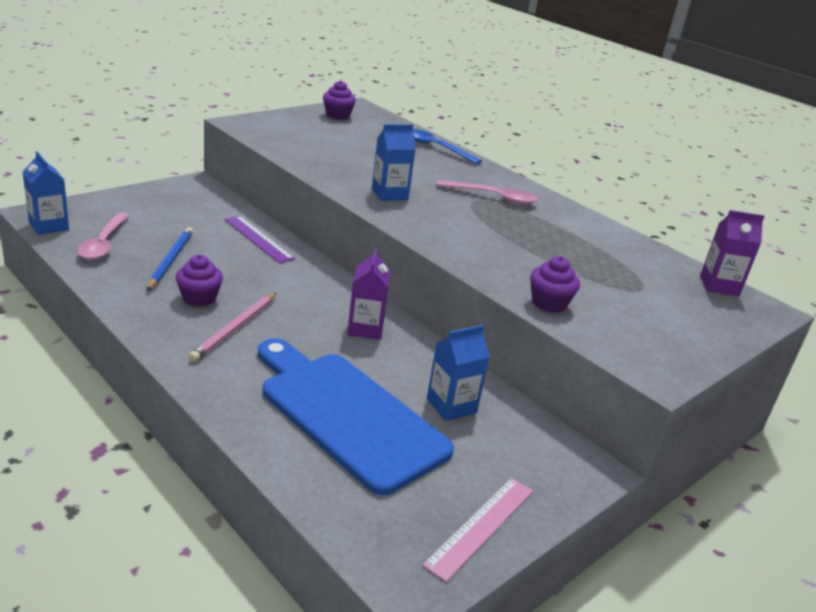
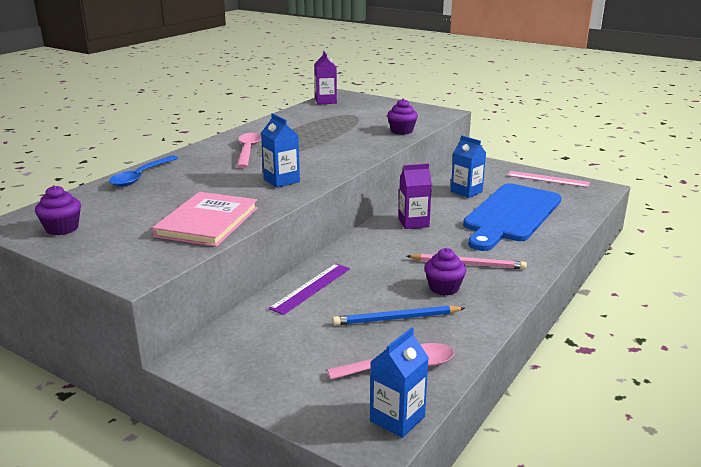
camera: 100 degrees left, 5 degrees down
(310, 152) = (207, 222): none -> pink book

